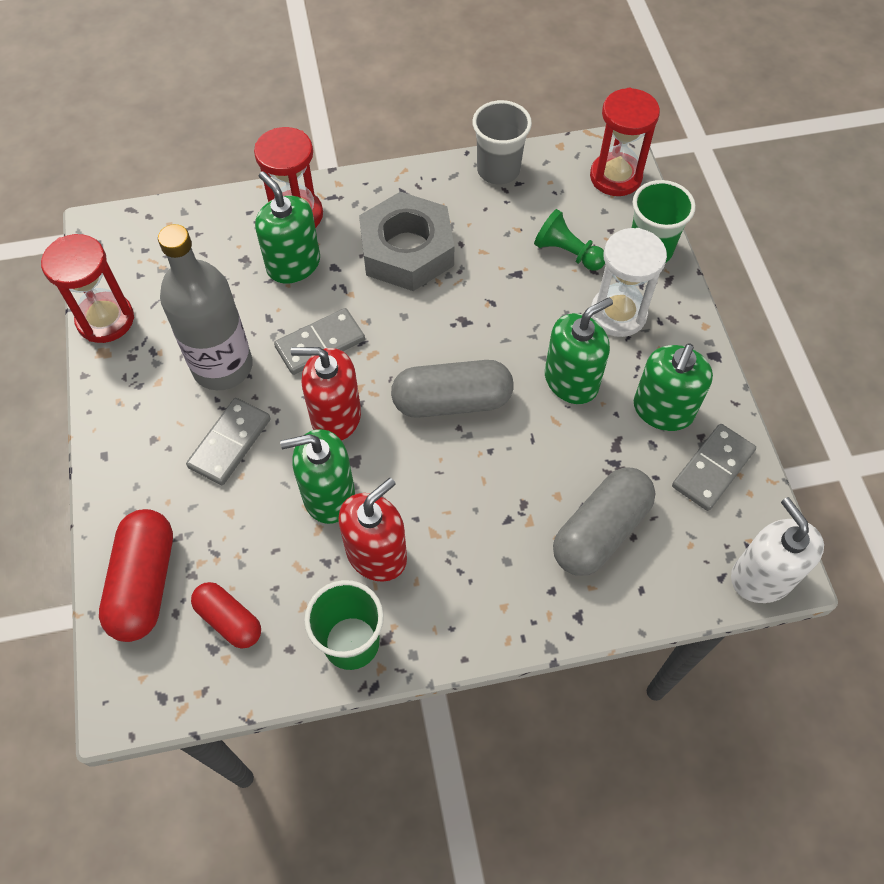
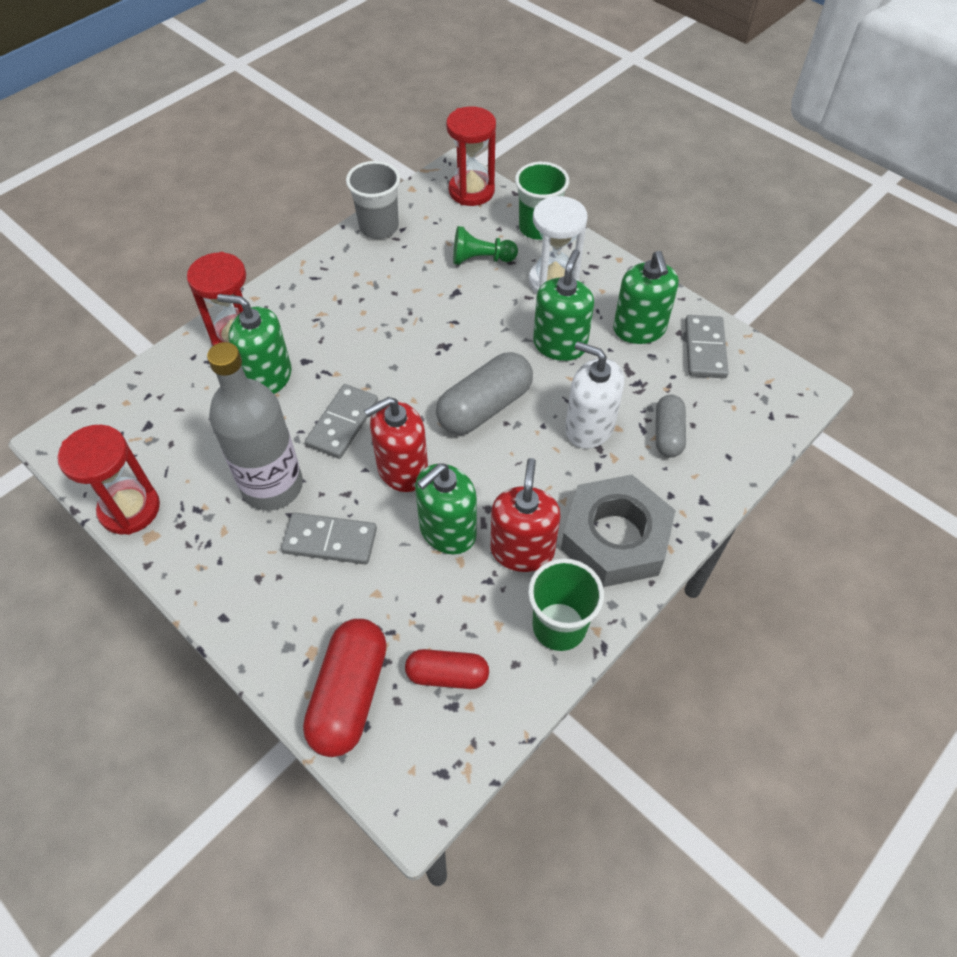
camera: 35 degrees left, 5 degrees down
(144, 583) = (349, 695): red capsule -> red capsule turned 45 degrees clockwise
(229, 443) = (330, 541): grey domino -> grey domino turned 75 degrees counterclockwise
(407, 250) = (355, 318): grey nut -> grey nut (615, 538)
(600, 531) = (667, 434): grey capsule -> grey capsule, size x0.61
(761, 577) = (795, 400): white soap dispenser -> white soap dispenser (589, 427)

